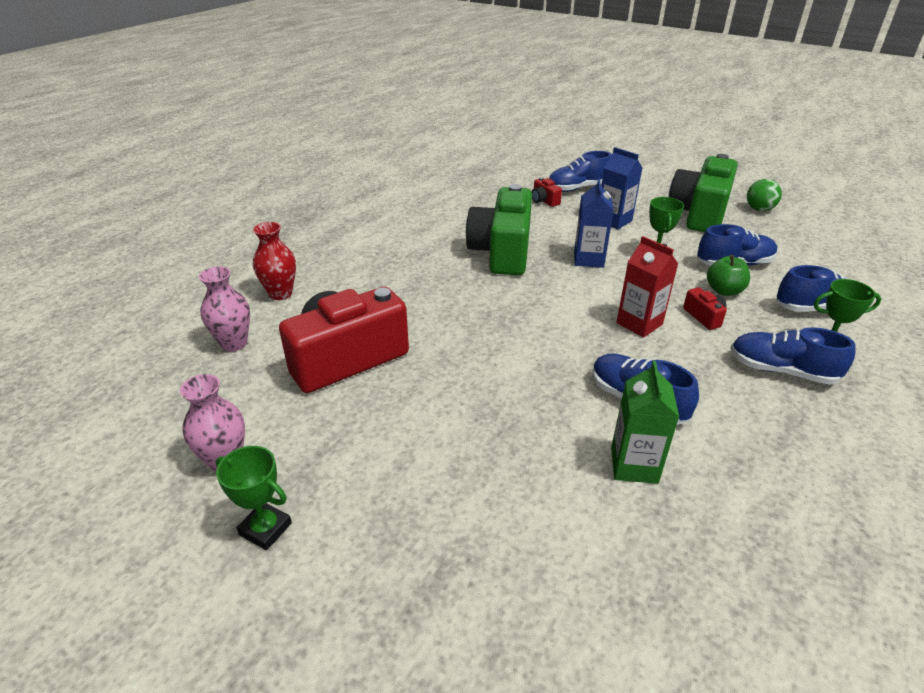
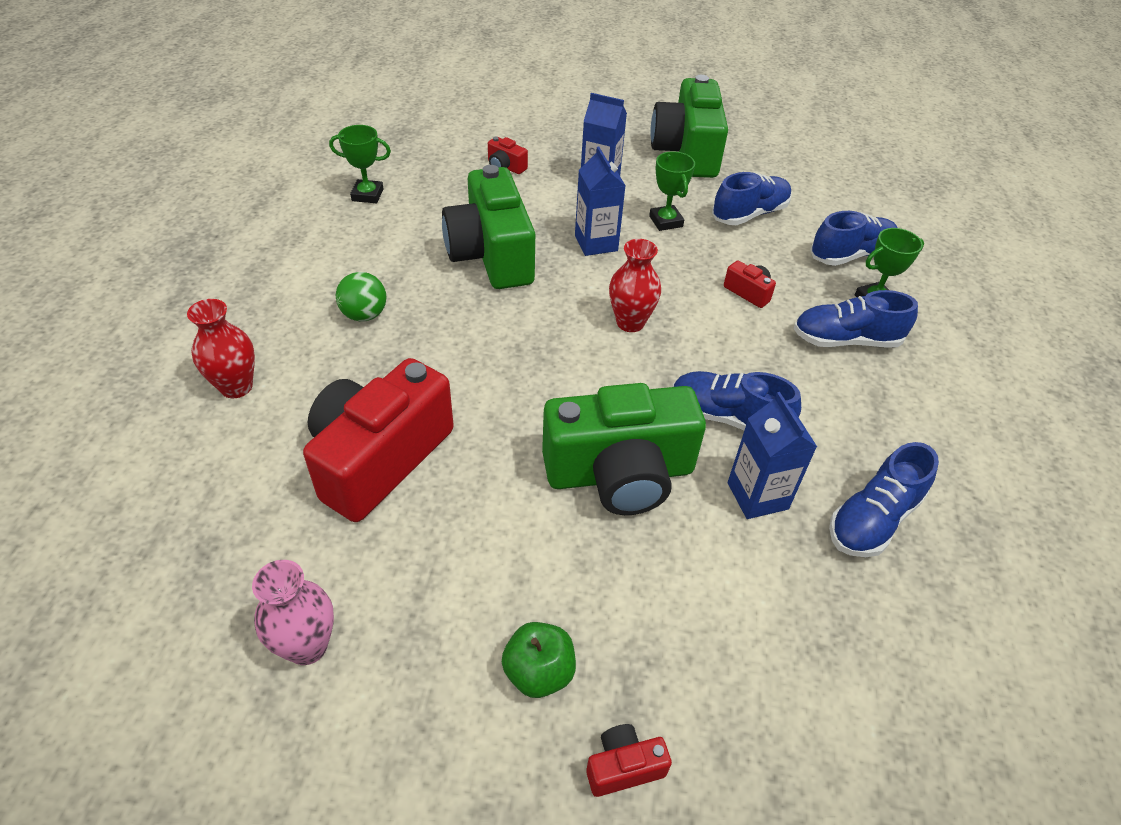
camera: 25 degrees left, 10 degrees up
(234, 343) = (216, 479): pink vase -> none
(265, 529) = (410, 713): green trophy -> green trophy (367, 195)
(402, 630) = (624, 767): none -> red camera
(521, 416) = (620, 473): none -> green camera
(577, 188) = (536, 140): blue shoe -> blue shoe (873, 519)
(587, 316) = (630, 322): none -> red vase
(634, 465) = (757, 496): green carton -> blue carton
(639, 323) = (688, 318): red carton -> none
(724, 291) = (754, 253): green apple -> green apple (539, 672)
(759, 209) = (745, 133): green ball -> green ball (364, 315)

